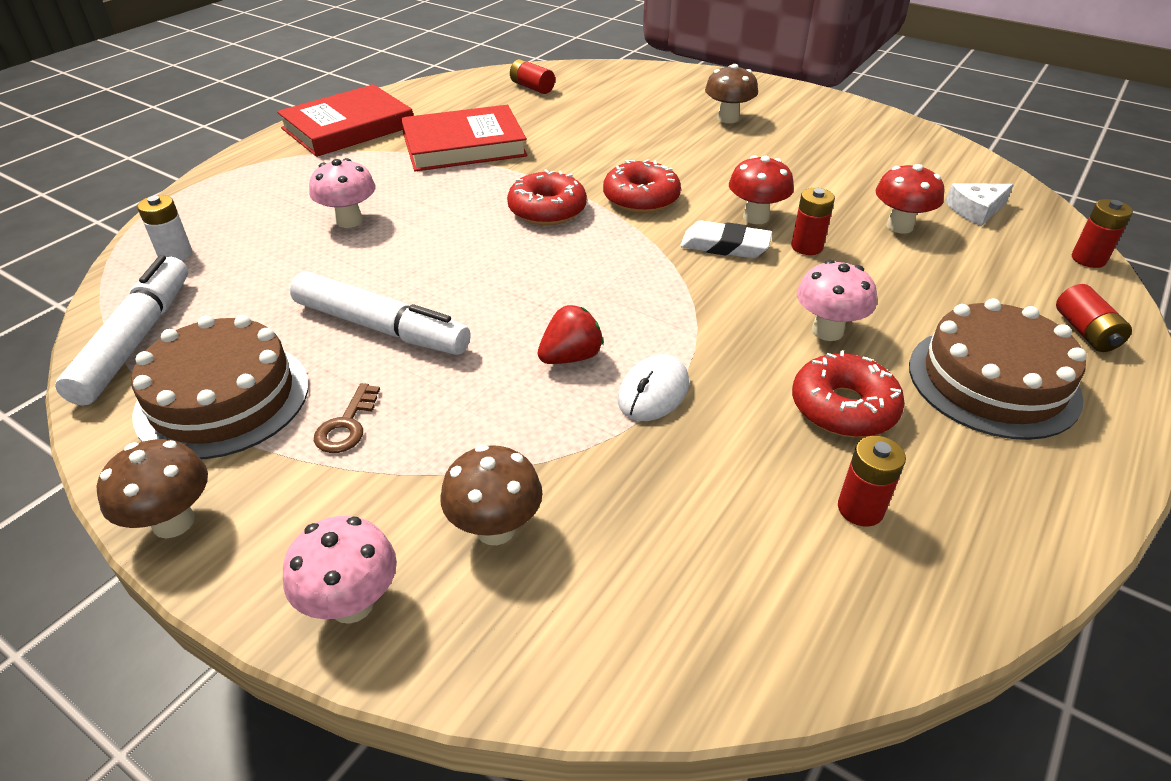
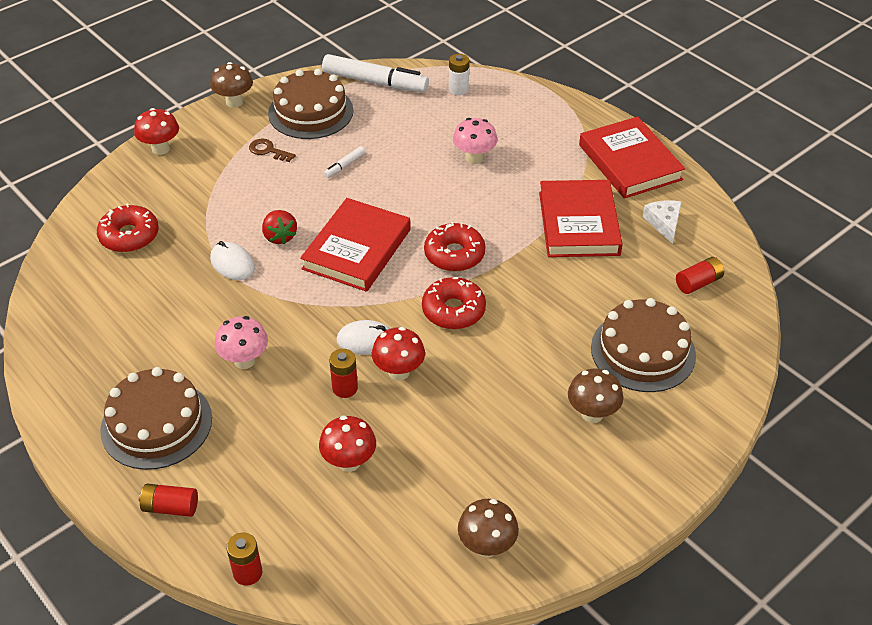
camera: 105 degrees right, 5 degrees up
(352, 604) = (160, 149): pink mushroom -> red mushroom
(381, 328) = (344, 166): white marker -> white marker, size x0.44
(495, 529) = (174, 192): brown mushroom -> brown mushroom (487, 546)
(568, 281) = (357, 249): none -> red book
(636, 104) = (643, 351): none -> brown cake
(725, 246) = (366, 340): white eraser -> white mouse
(843, 408) = (176, 340): red donut -> red donut (129, 236)
(860, 509) = (107, 318): red battery -> none
(975, 210) = (352, 533): white cheese -> white cheese (664, 223)

